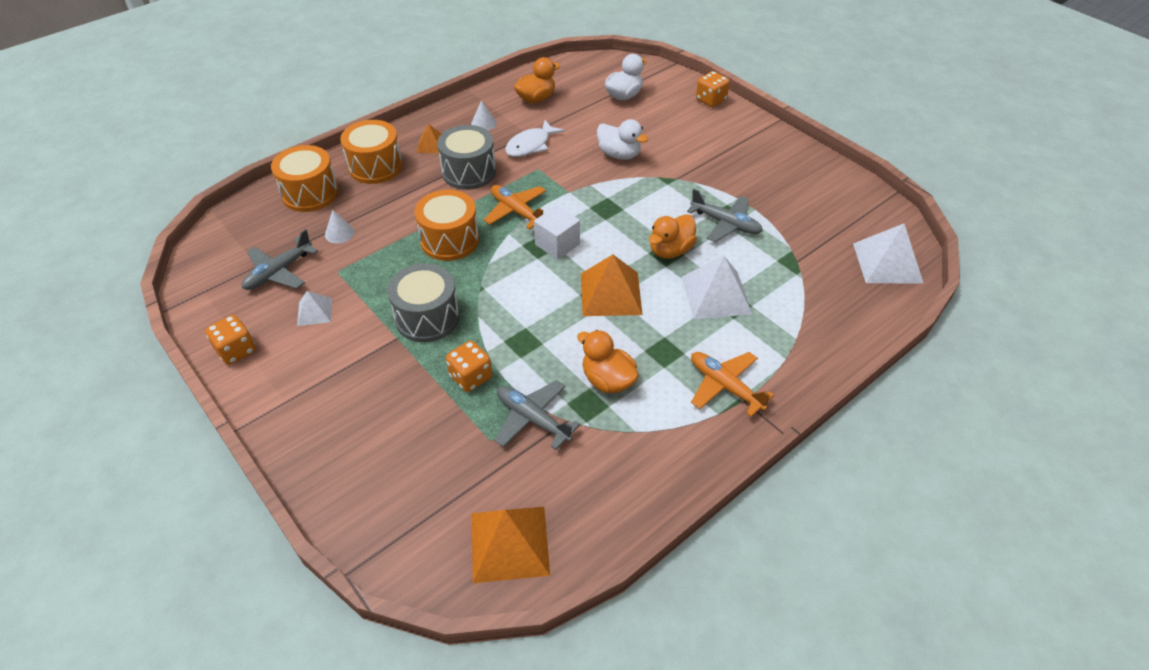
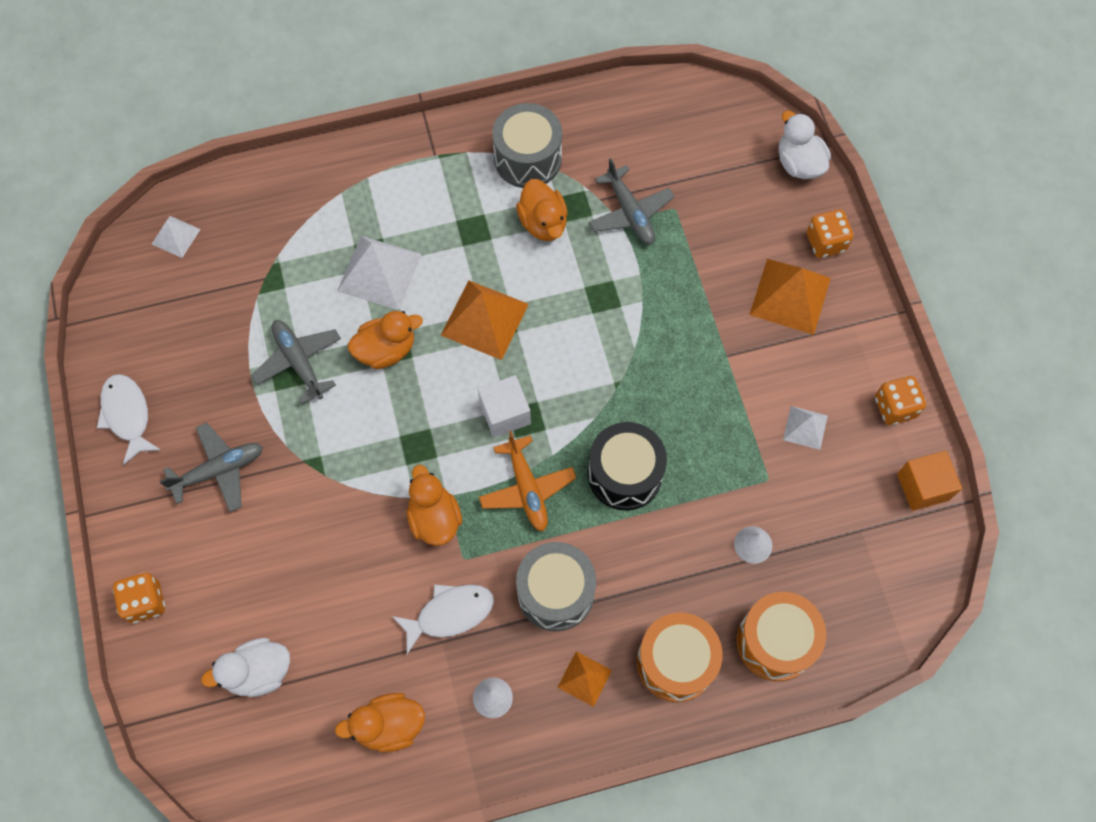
camera: 155 degrees left, 20 degrees up
(207, 306) = (923, 487): none -> orange cube
(279, 272) = (836, 507): grey plane -> grey plane (219, 470)
(427, 317) = (687, 368): grey drum -> grey drum (528, 159)
(450, 240) = (625, 474): orange drum -> black drum
(471, 377) = (669, 278): orange dice -> orange dice (825, 242)
(509, 543) = (693, 118): orange pyramid -> orange pyramid (790, 296)
(569, 180) = (434, 518): none -> orange duck
(619, 154) = (345, 540): white duck -> white duck (799, 163)
(725, 386) = (442, 174): orange plane -> none
(807, 164) = (127, 415): none -> white fish
(887, 263) = (176, 236): white pyramid -> white pyramid, size x0.55

